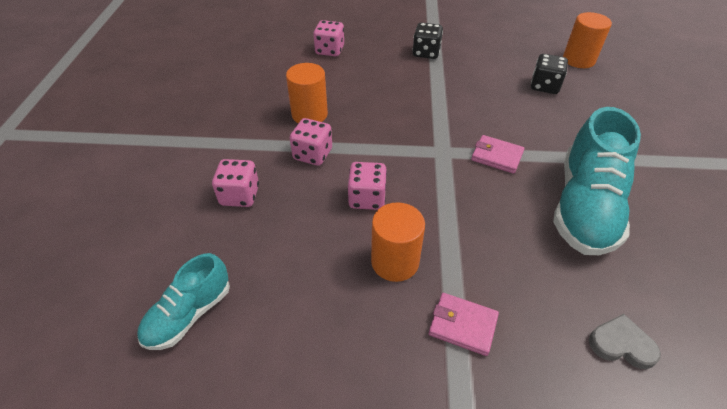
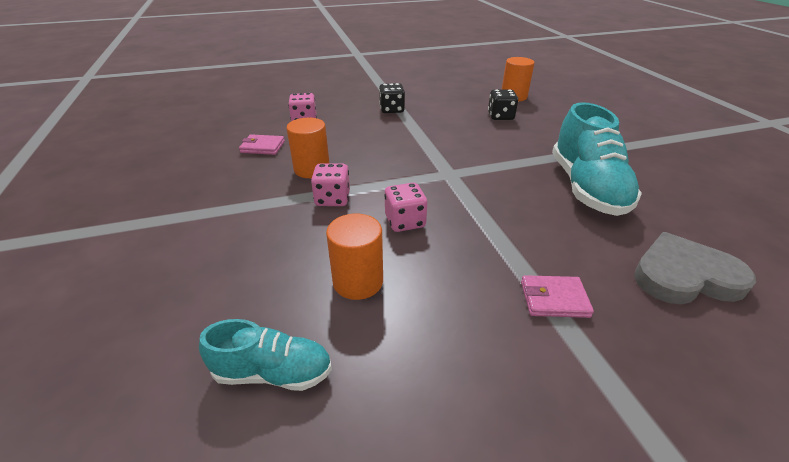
camera: 20 degrees left, 10 degrees down
(189, 314) = (273, 372): turquoise shoe -> turquoise shoe turned 105 degrees counterclockwise
(240, 195) = (275, 248): pink dice -> none
(395, 262) = (461, 265): orange cylinder -> orange cylinder (358, 281)
(496, 156) = (496, 168): pink wallet -> pink wallet (262, 147)
(621, 344) = (684, 276): grey heart -> grey heart, size x1.83

